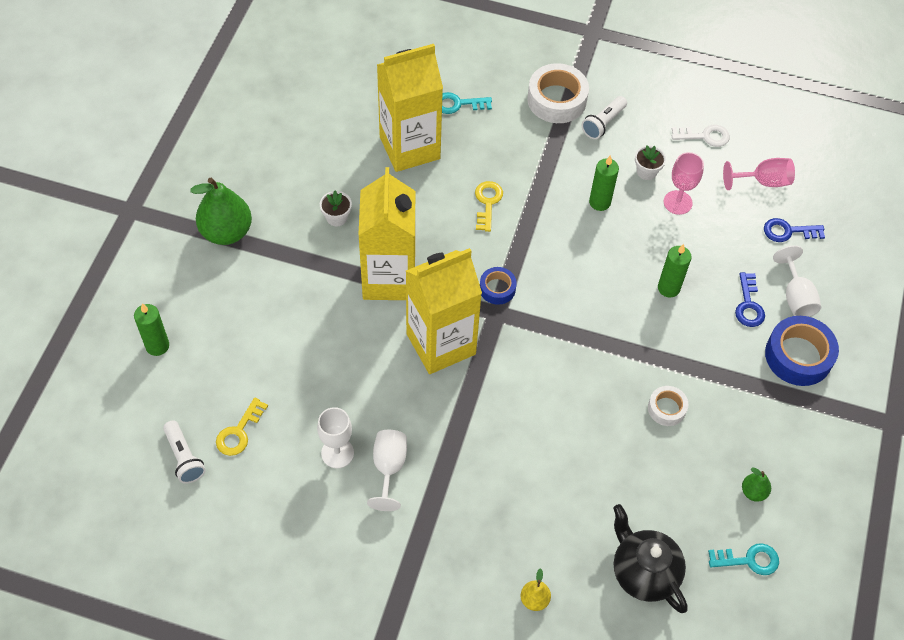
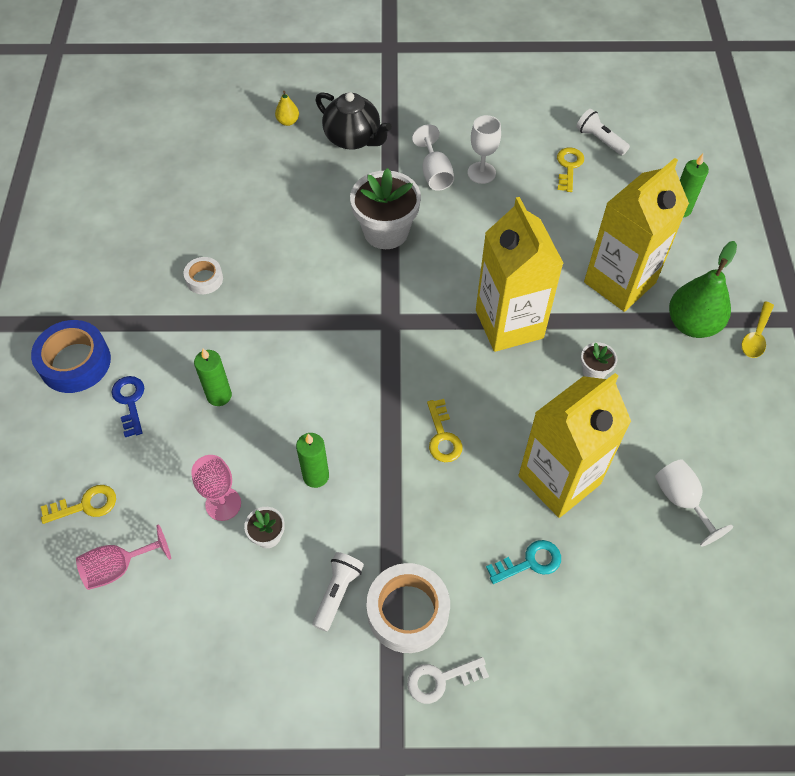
camera: 165 degrees right, 0 degrees up
(179, 206) = (756, 336): none -> yellow spoon
(441, 344) = (432, 278): yellow carton -> yellow carton (619, 282)
(468, 409) = (386, 231): none -> white flower pot
(497, 289) = (398, 344): blue tape -> none
(643, 572) = (206, 157): black teapot -> black teapot (353, 139)
(704, 136) = (200, 615): white key -> white key (441, 680)
(748, 560) = (120, 185): turquoise key -> none
(753, 492) = (118, 233): green pear -> none
(788, 231) = (85, 505): blue key -> yellow key
(795, 297) = (77, 425): white goblet -> white goblet (681, 500)

